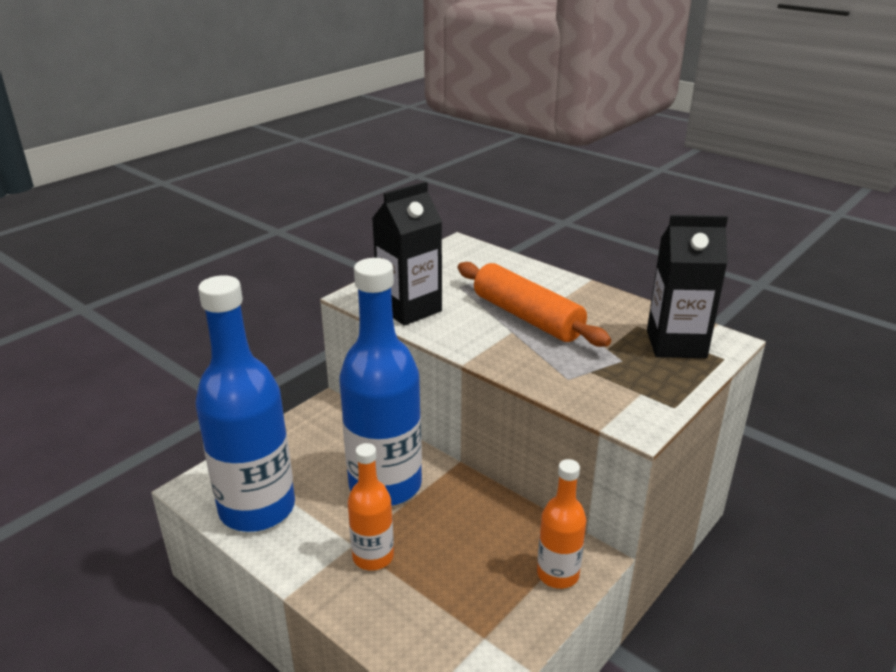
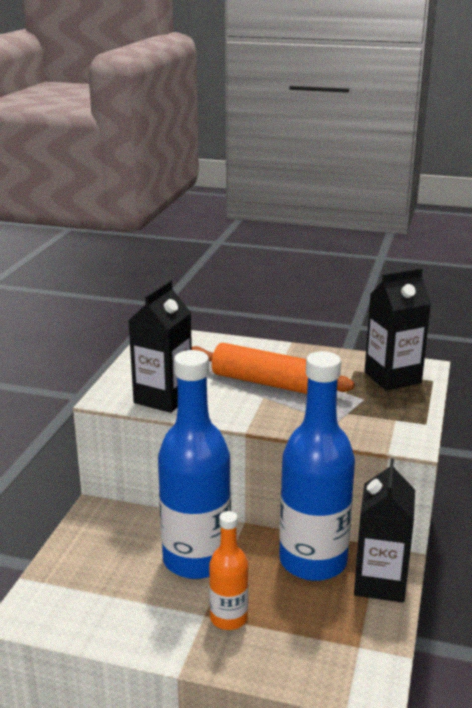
camera: 25 degrees left, 5 degrees down
(257, 508) = (96, 614): blue bottle -> blue bottle (313, 561)
(557, 574) = (380, 582): orange bottle -> black carton

